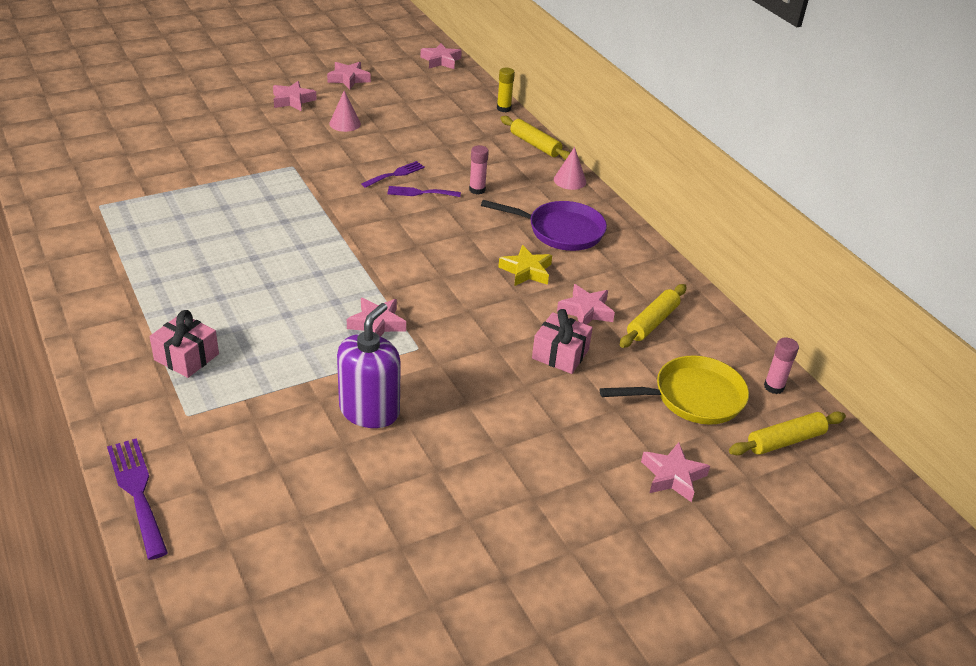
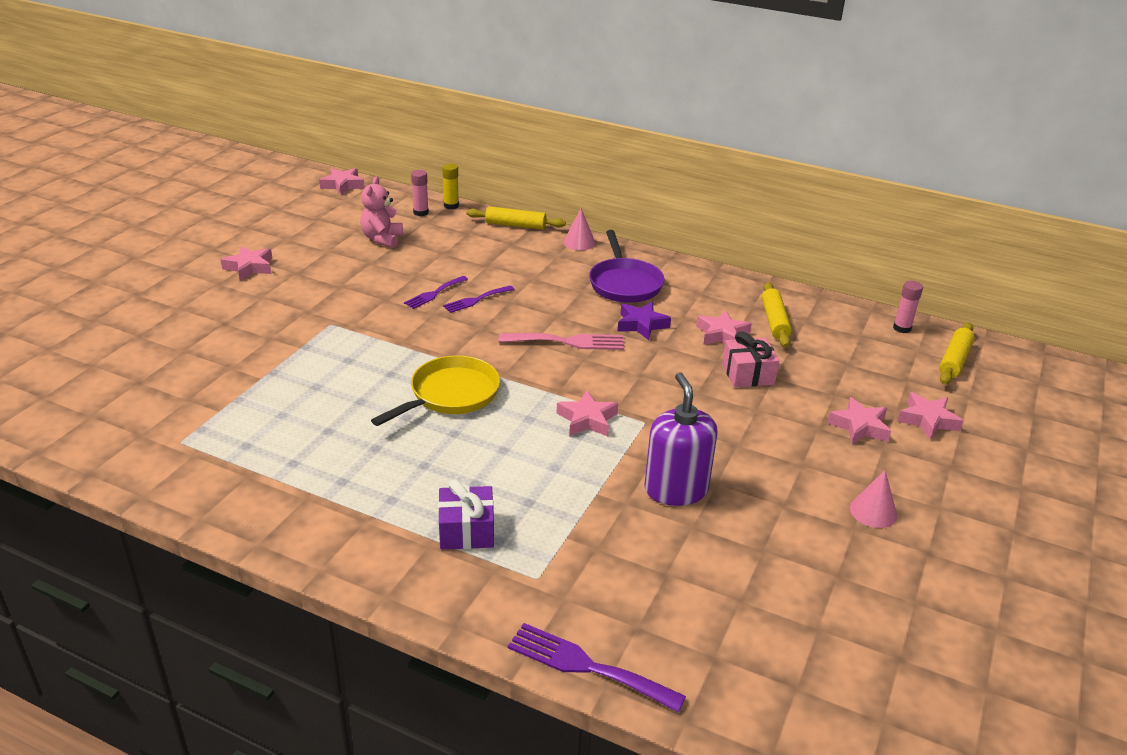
camera: 35 degrees left, 5 degrees down
(186, 357) = (466, 530): pink gift -> purple gift
(345, 123) = (329, 269): pink cone -> pink cone (873, 511)
(348, 79) = (278, 229): pink star -> pink star (859, 426)
(395, 174) = (434, 293): purple fork -> purple fork turned 150 degrees counterclockwise
(414, 115) = (382, 239): none -> pink teddy bear
(446, 257) = (568, 342): none -> pink fork
(477, 190) = (518, 278): pink glue stick -> pink glue stick (421, 212)
(526, 271) = (641, 325): yellow star -> purple star
(560, 231) = (624, 283): purple pan -> purple pan turned 105 degrees clockwise
(692, 397) = (867, 360): yellow pan -> yellow pan (450, 395)

